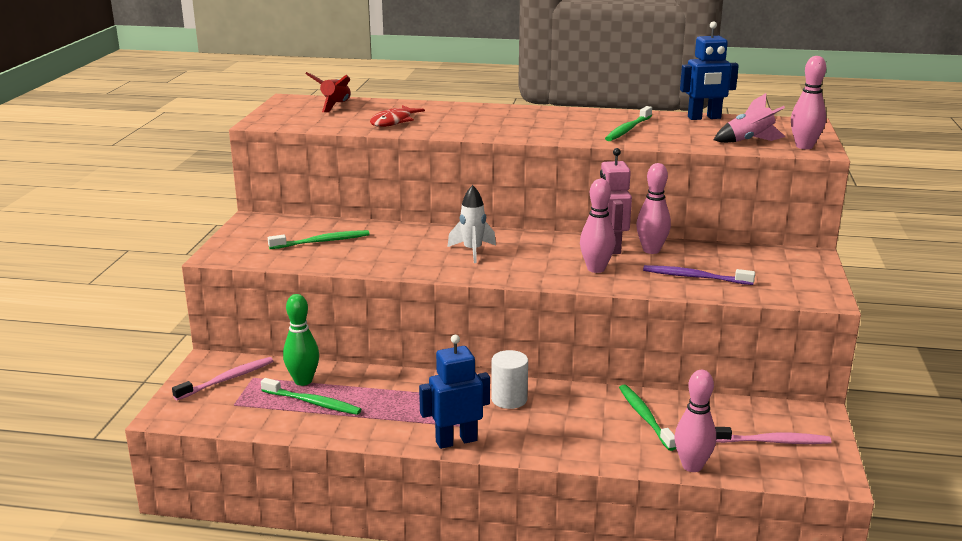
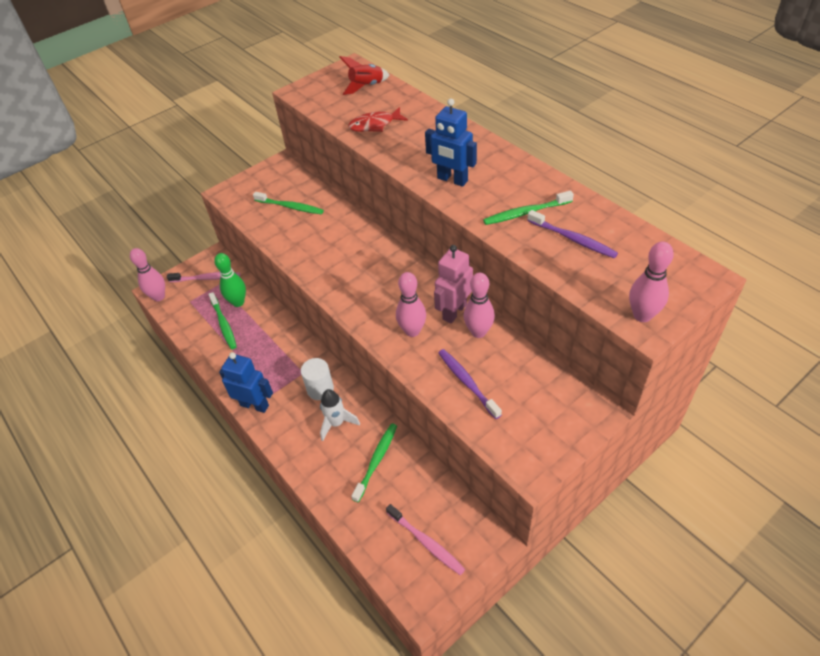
camera: 45 degrees right, 25 degrees up
(472, 251) = (361, 265): white rocket -> white rocket (336, 423)
(688, 131) = (572, 239): none -> purple toothbrush
(692, 466) = (350, 524): pink bowling pin -> pink bowling pin (159, 297)
(704, 118) = (618, 224): blue robot -> blue robot (452, 180)
(749, 141) = (604, 281): pink rocket -> none

